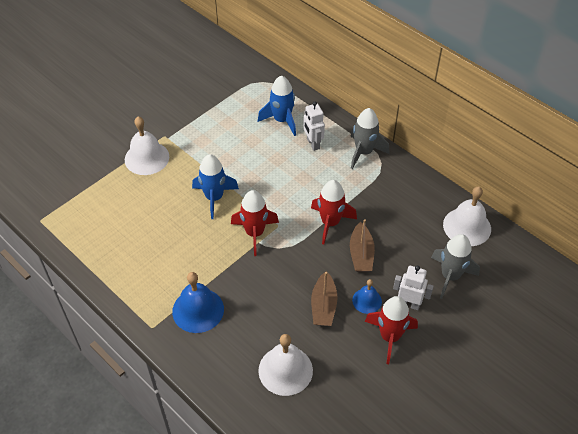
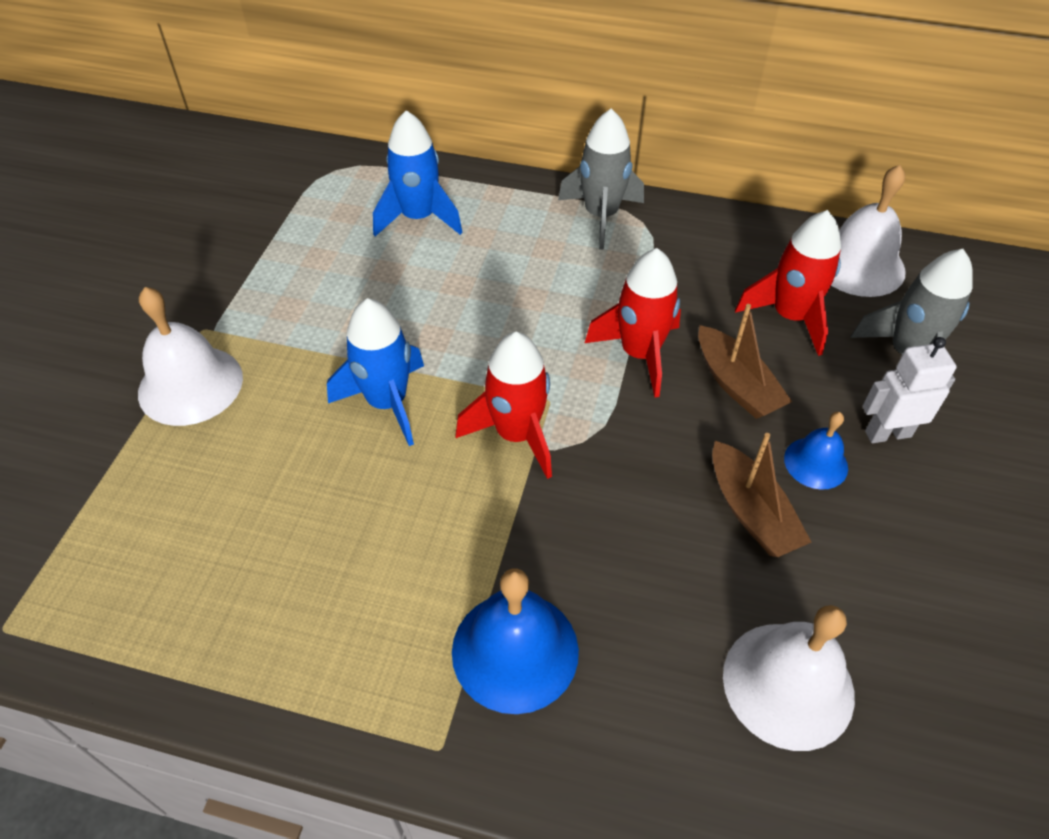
camera: 30 degrees left, 0 degrees up
(313, 144) = (503, 235): white robot -> none
(390, 337) = (910, 510): red rocket -> red rocket (790, 317)

